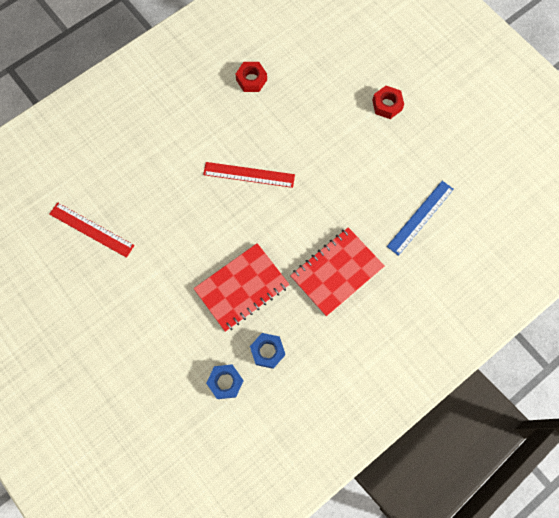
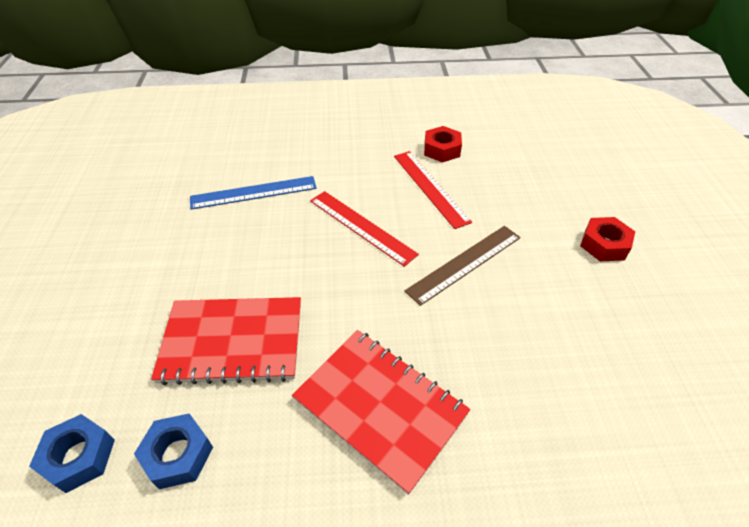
camera: 35 degrees right, 25 degrees down
(91, 229) = (148, 189): red ruler -> red ruler (430, 187)
(322, 165) = (465, 263): none -> brown ruler
(336, 272) = (380, 407): red notebook -> red notebook turned 45 degrees clockwise
(420, 217) = (577, 411): blue ruler -> blue ruler (254, 192)

